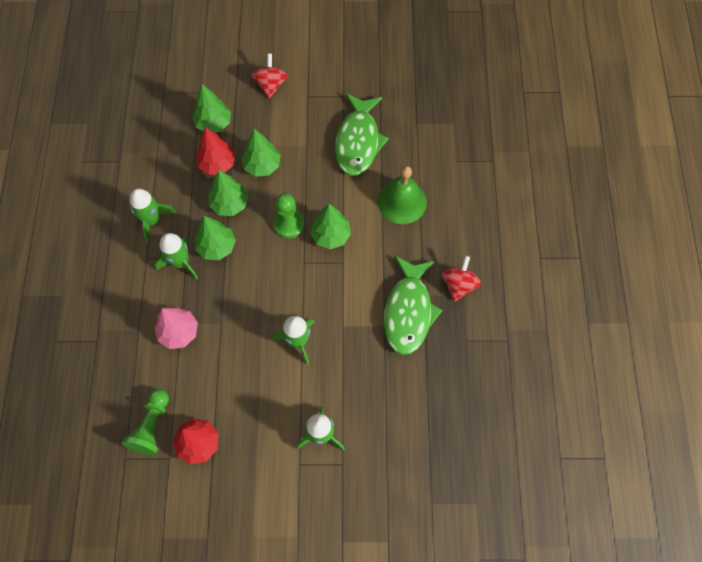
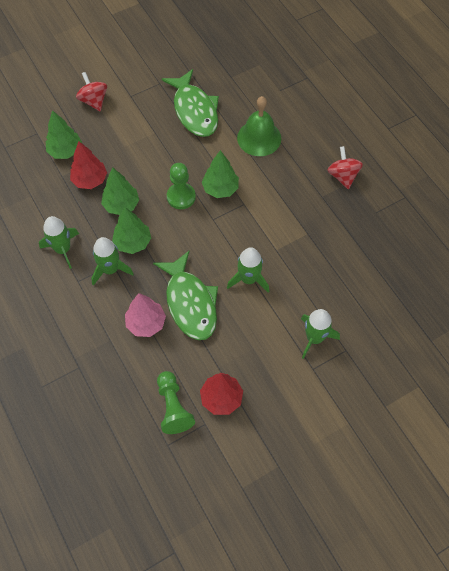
camera: 30 degrees left, 5 degrees down
(262, 165) = (128, 164): green tree -> none
(408, 311) = (319, 213): green fish -> green fish (190, 302)

